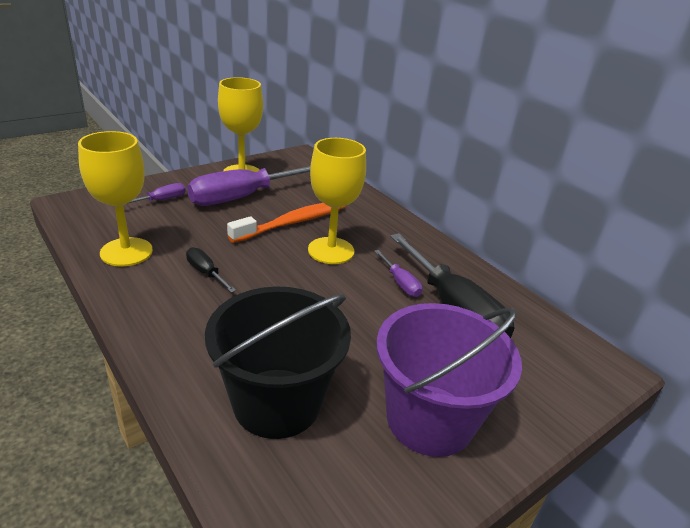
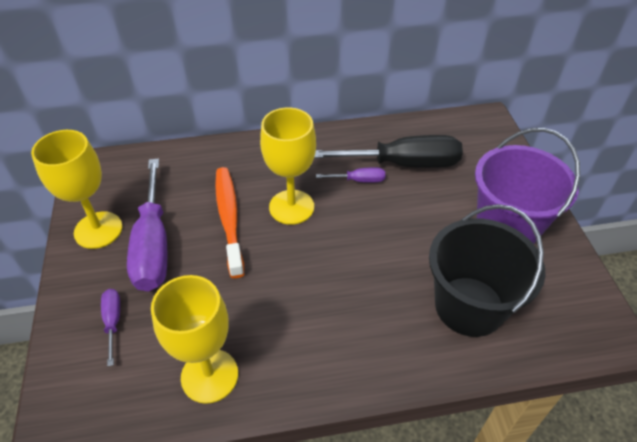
camera: 60 degrees left, 15 degrees up
(206, 273) = (282, 312): black screwdriver -> none

